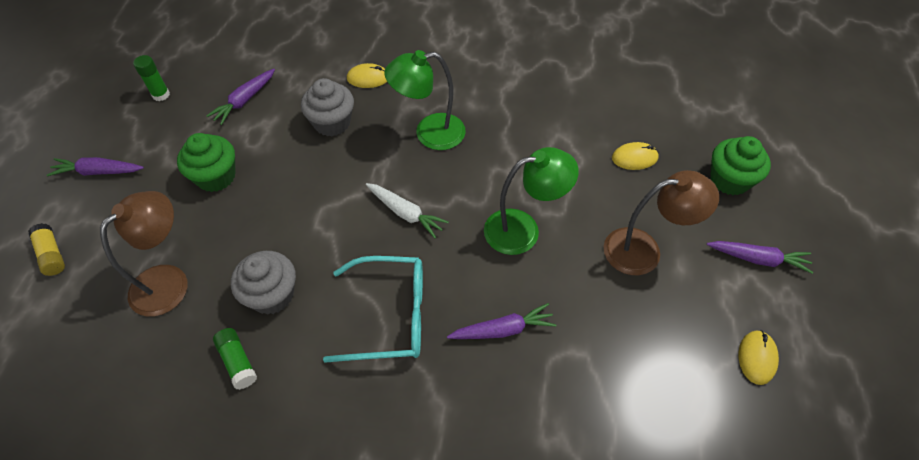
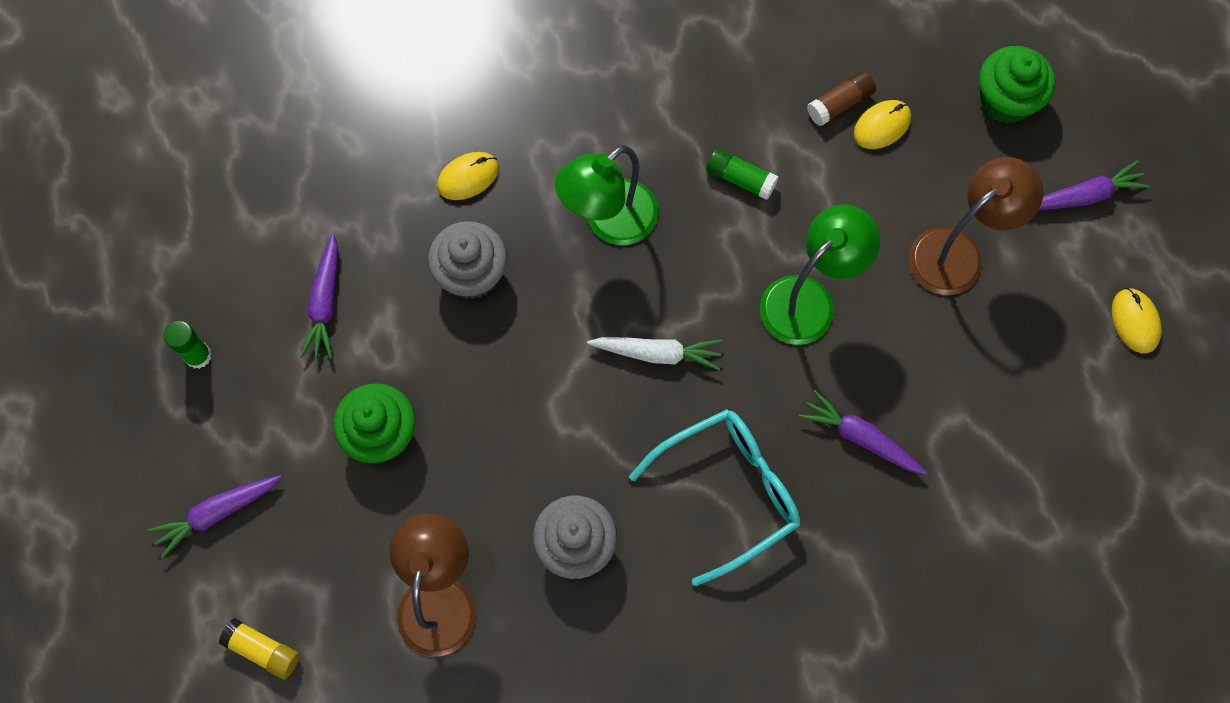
camera: 30 degrees left, 15 degrees up
(237, 362) = (598, 641): green glue stick -> green glue stick (740, 179)
(503, 330) = (861, 438): purple carrot -> purple carrot turned 105 degrees counterclockwise
(614, 135) = (840, 104): none -> brown glue stick

